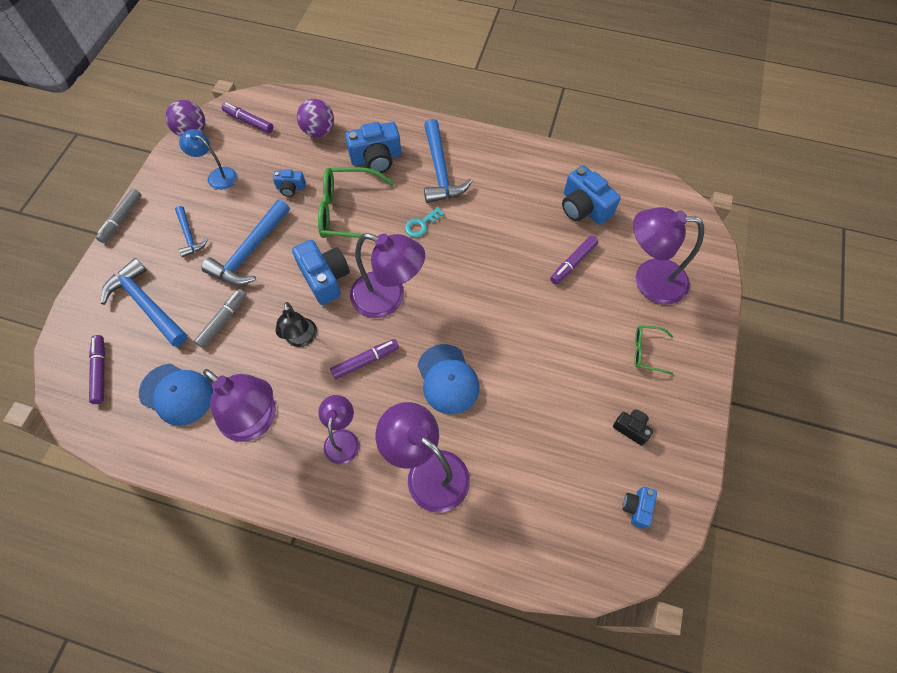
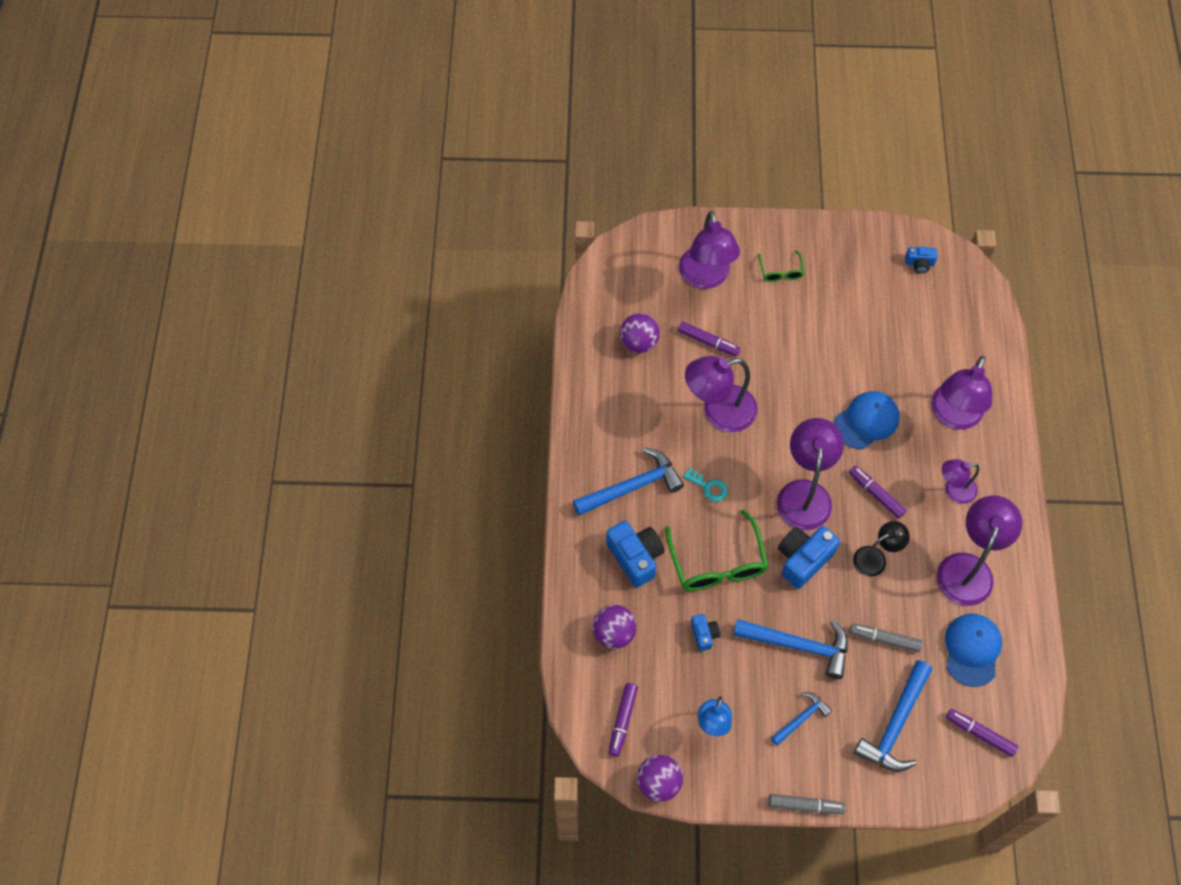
camera: 105 degrees left, 0 degrees up
(100, 371) = (980, 734): purple marker -> purple marker turned 60 degrees clockwise
(494, 252) = (718, 412): none -> purple lamp
(584, 207) = (639, 343): blue camera -> purple ball
(631, 428) = (856, 275): black camera -> none

